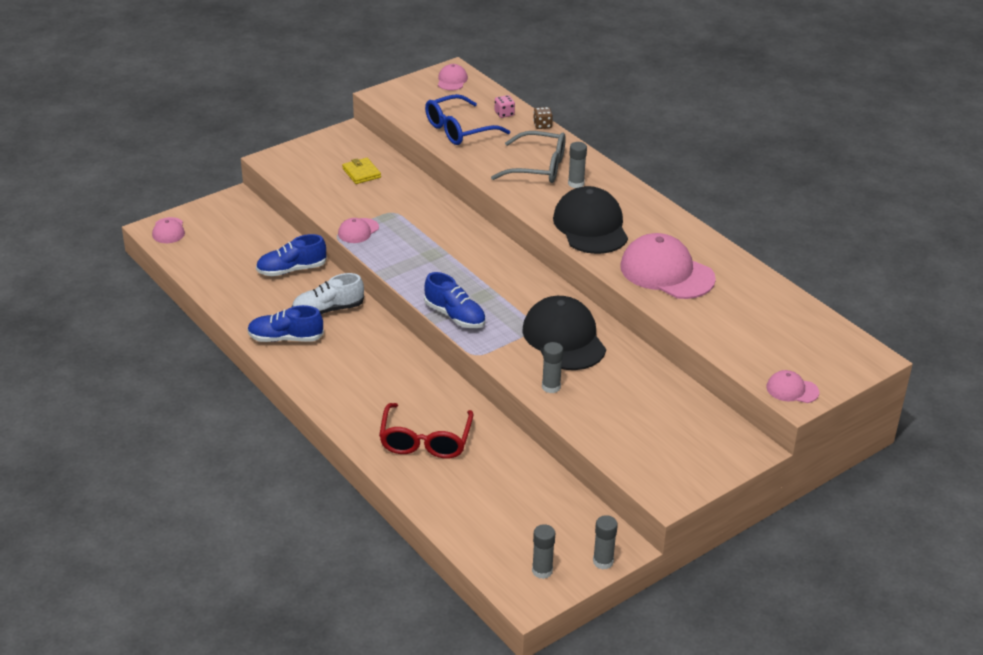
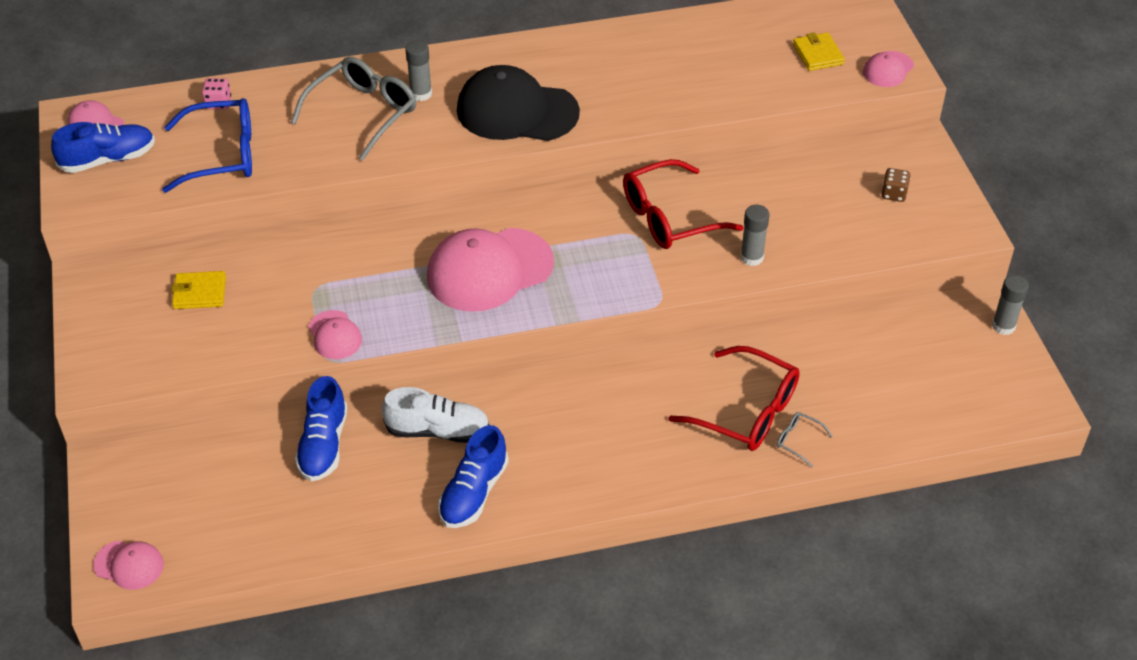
camera: 65 degrees left, 10 degrees up
(328, 310) = (437, 430): white shoe -> white shoe turned 90 degrees counterclockwise
(412, 472) = (798, 440): none -> grey glasses
(455, 316) = (574, 297): blue shoe -> blue shoe (108, 159)
(458, 130) = (223, 155): blue glasses -> blue glasses turned 90 degrees counterclockwise
(542, 125) = (272, 79): brown dice -> brown dice (894, 194)
(542, 571) = (1001, 379): grey glue stick -> none
(564, 338) = (669, 217): black cap -> red glasses
(666, 272) = (642, 84): pink cap -> pink cap (489, 270)
(778, 349) = (818, 54): none -> yellow wallet

